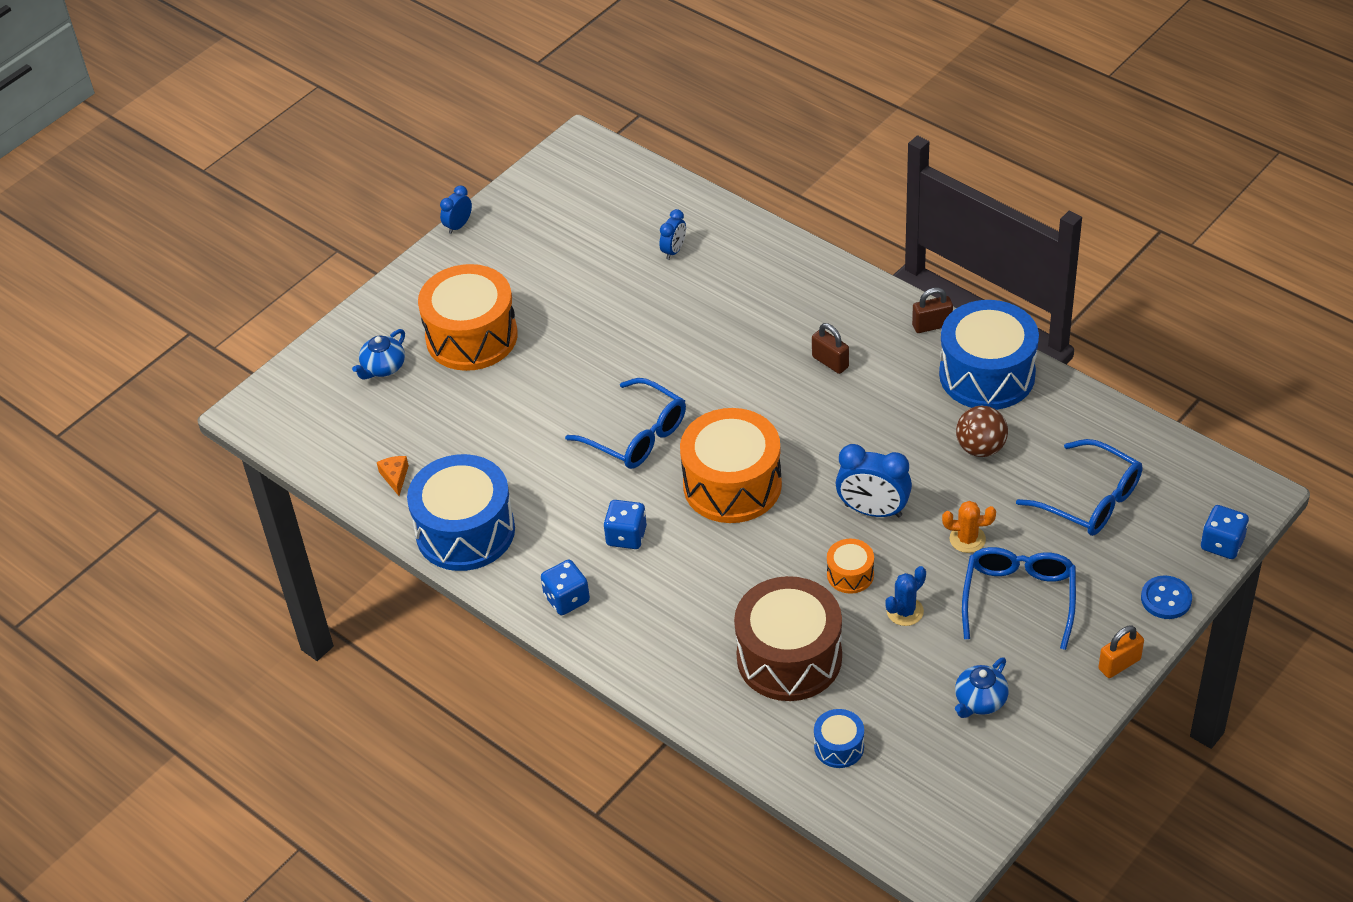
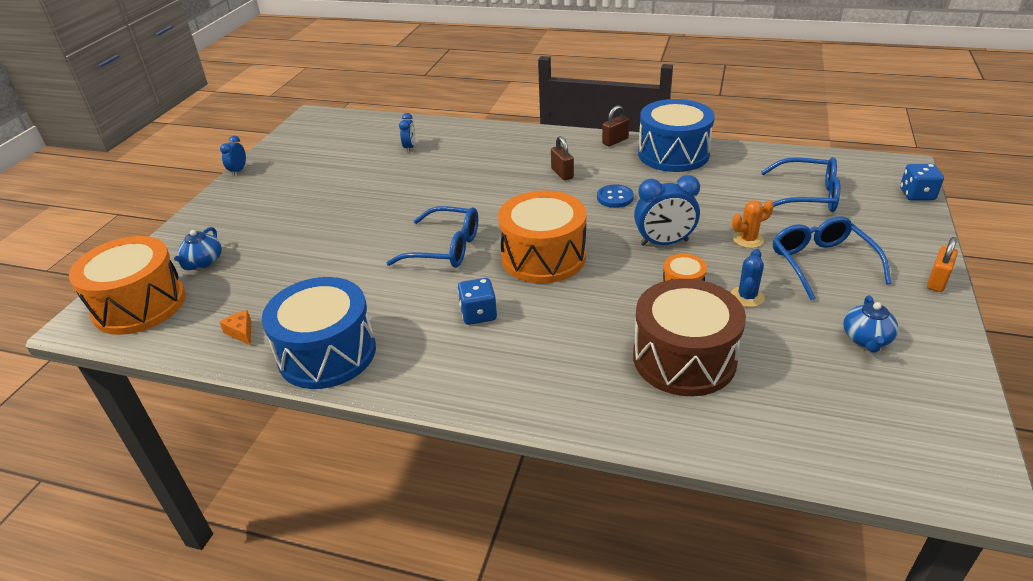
camera: 25 degrees left, 10 degrees down
(471, 337) = (275, 225): orange drum -> orange drum (139, 305)
(567, 599) = (452, 377): blue dice -> none
(830, 362) = (562, 173): brown padlock -> brown padlock turned 45 degrees clockwise
(839, 747) = (789, 415): blue drum -> none
(980, 448) = (706, 189): brown ball -> none
(1166, 599) = (919, 233): blue button -> blue button (615, 197)

